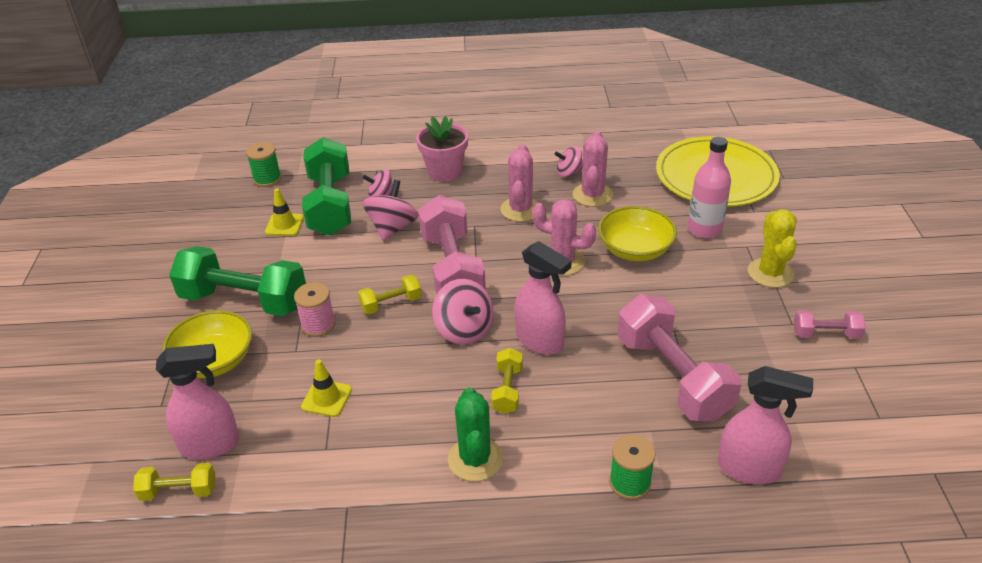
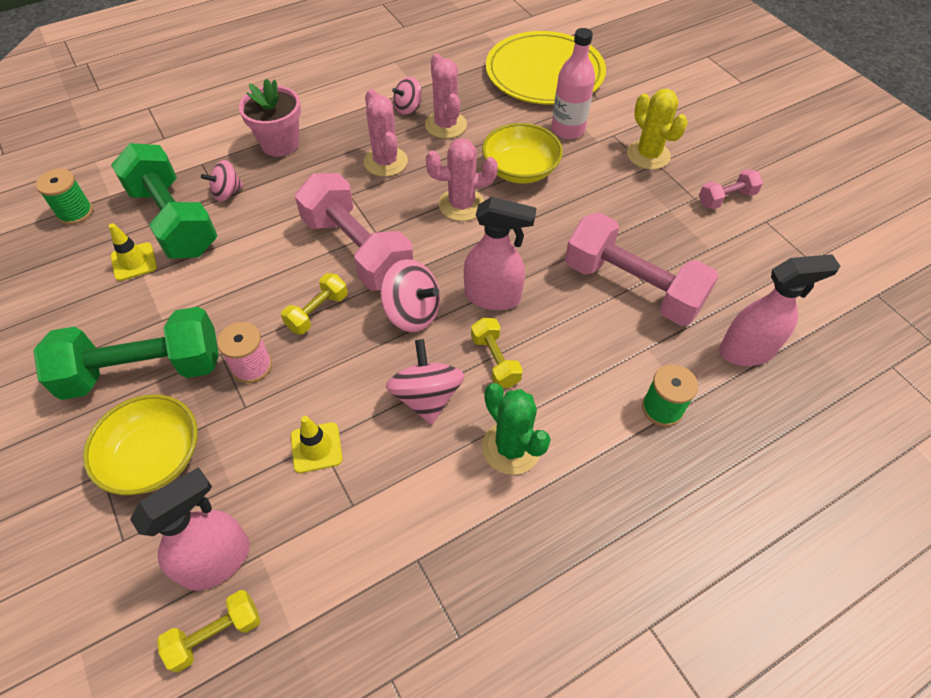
camera: 30 degrees left, 15 degrees up
(392, 227) = (263, 224): pink spinning top -> pink spinning top (426, 397)

